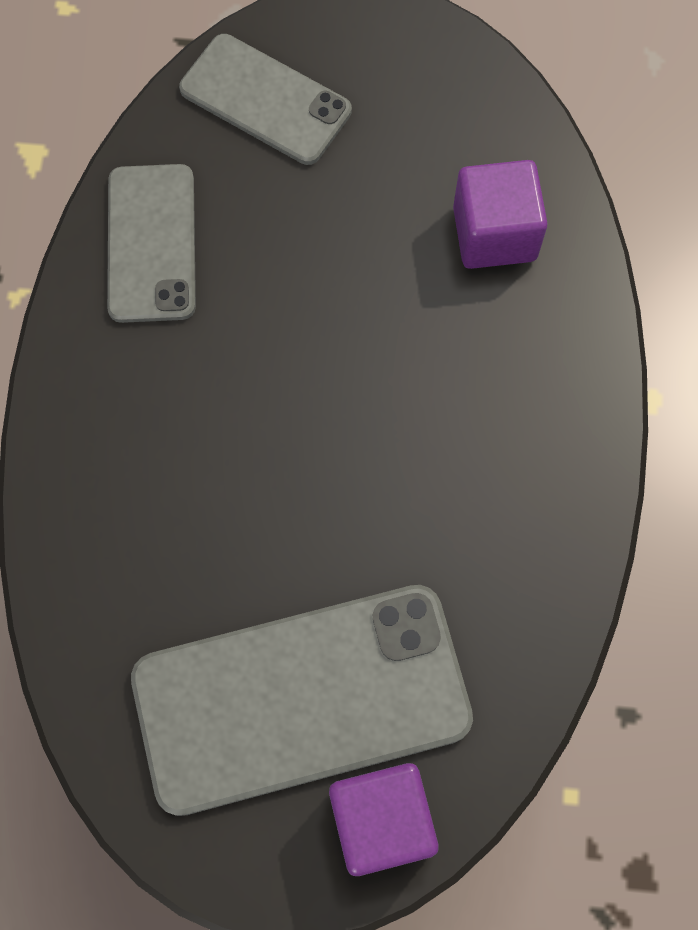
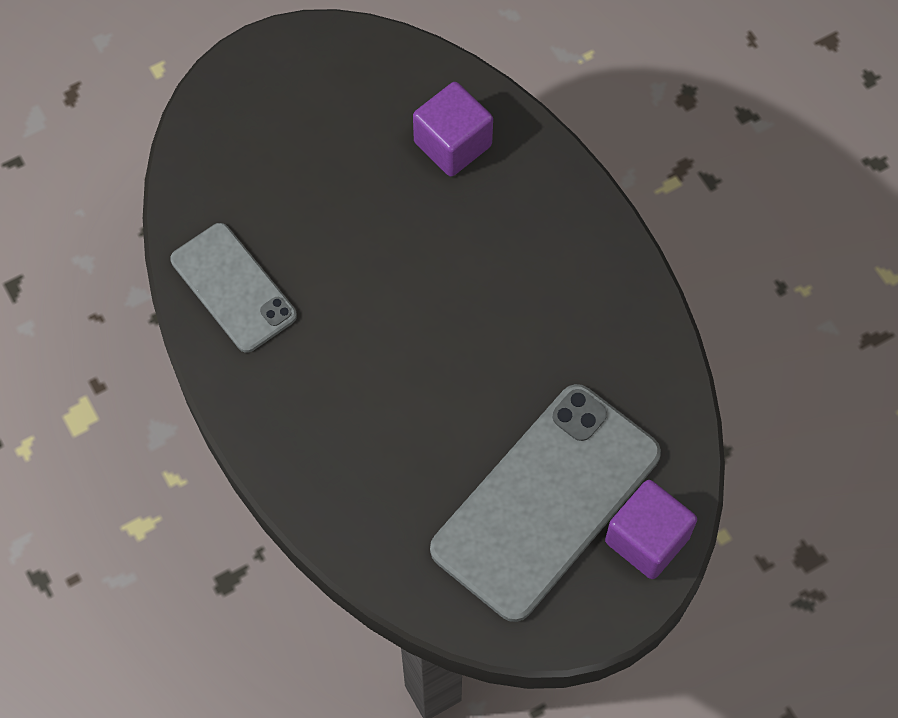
camera: 35 degrees left, 5 degrees down
(265, 100) = (237, 148): grey phone -> none

